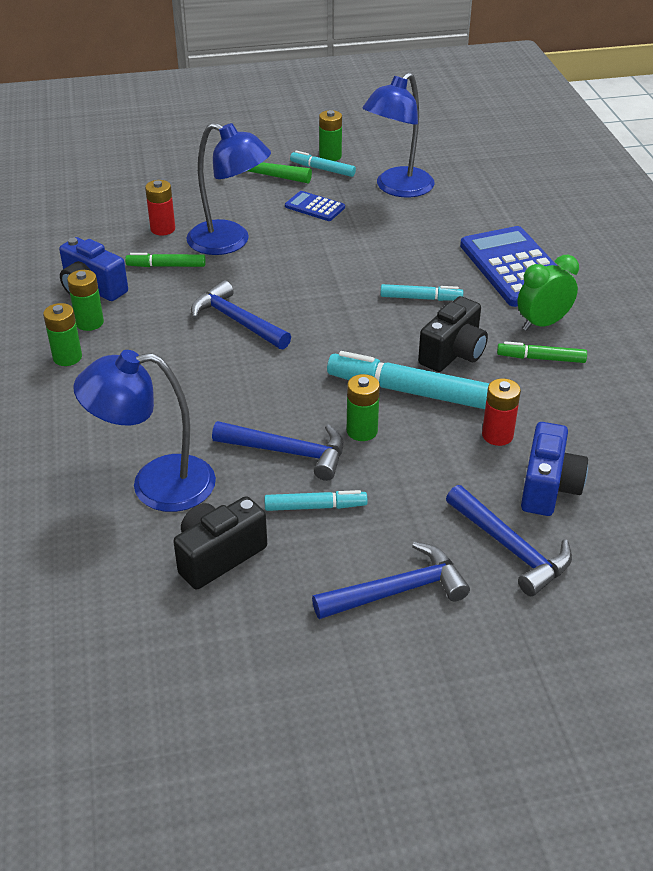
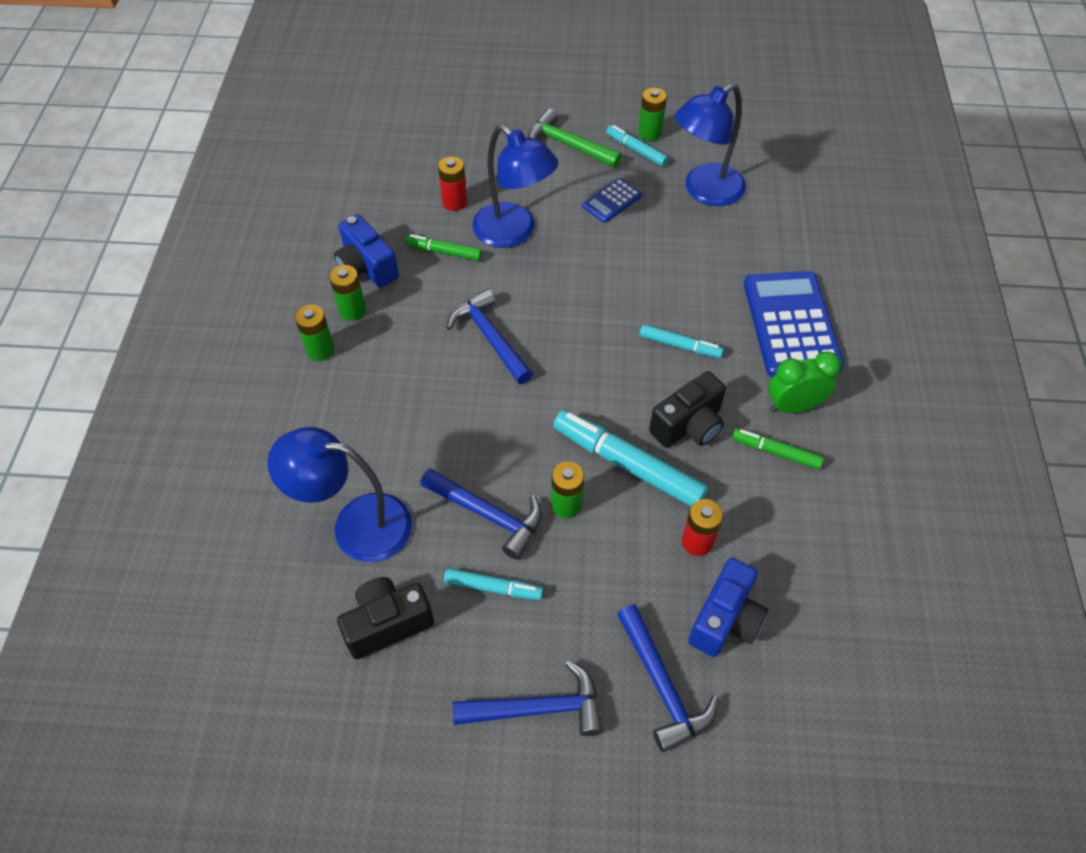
camera: 15 degrees right, 15 degrees up
(314, 207) = (612, 201): blue calculator -> blue calculator turned 90 degrees counterclockwise

